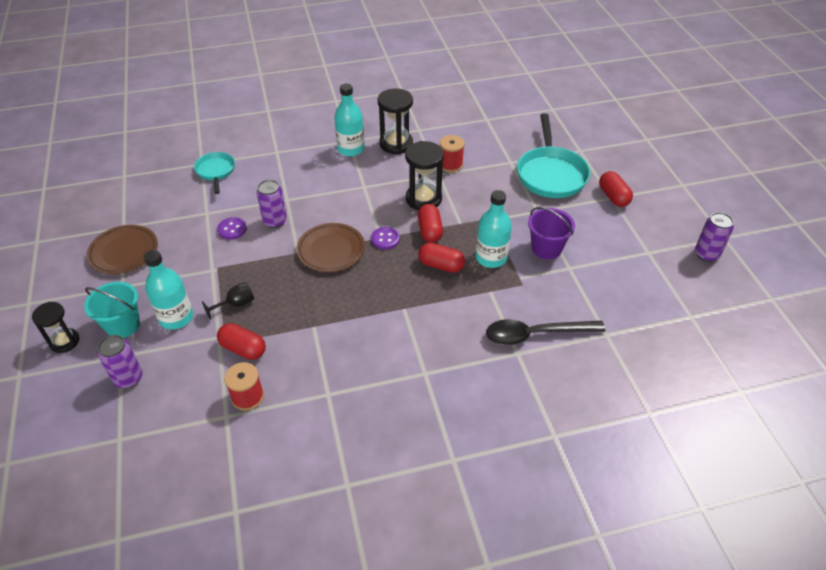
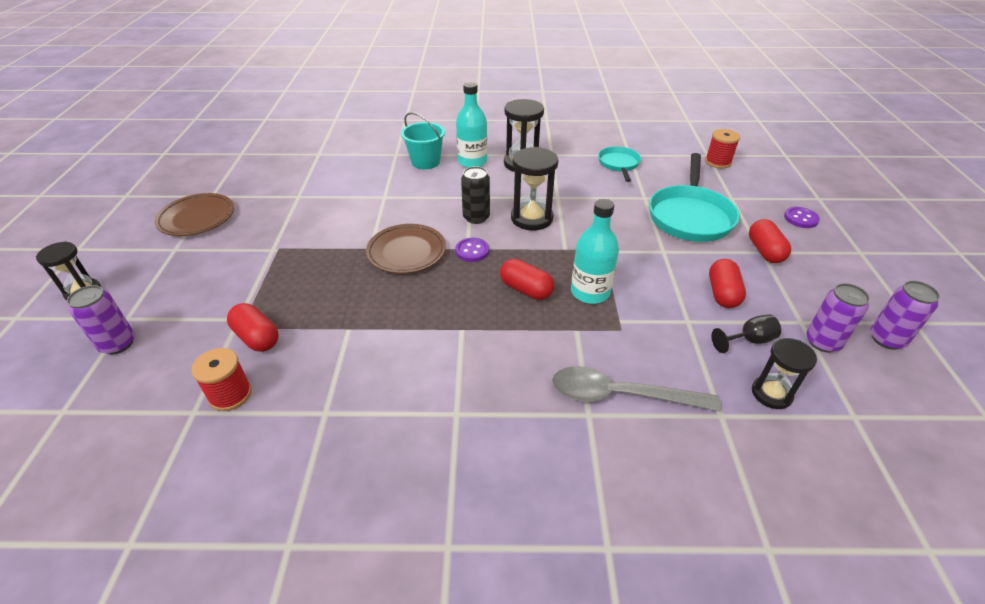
camera: 15 degrees right, 5 degrees down
(123, 325) = (150, 287): turquoise bucket -> turquoise bucket (425, 162)
(176, 317) = (207, 290): turquoise bottle -> none
(216, 171) = (328, 162): turquoise pan -> turquoise pan (619, 164)
(232, 229) = (314, 215): purple button -> purple button (800, 218)
(236, 304) = (276, 288): black goblet -> black goblet (749, 340)
(275, 221) = (362, 214): purple can -> purple can (822, 342)
(376, 206) = (476, 217): none -> black can
(430, 231) = (526, 251): red capsule -> red capsule (722, 293)
(450, 165) = (574, 190): red spool -> red spool (718, 162)
(535, 334) = (621, 395): black spoon -> grey spoon
(546, 248) = (664, 293): purple bucket -> none
(636, 311) = (771, 394): none -> black hourglass

